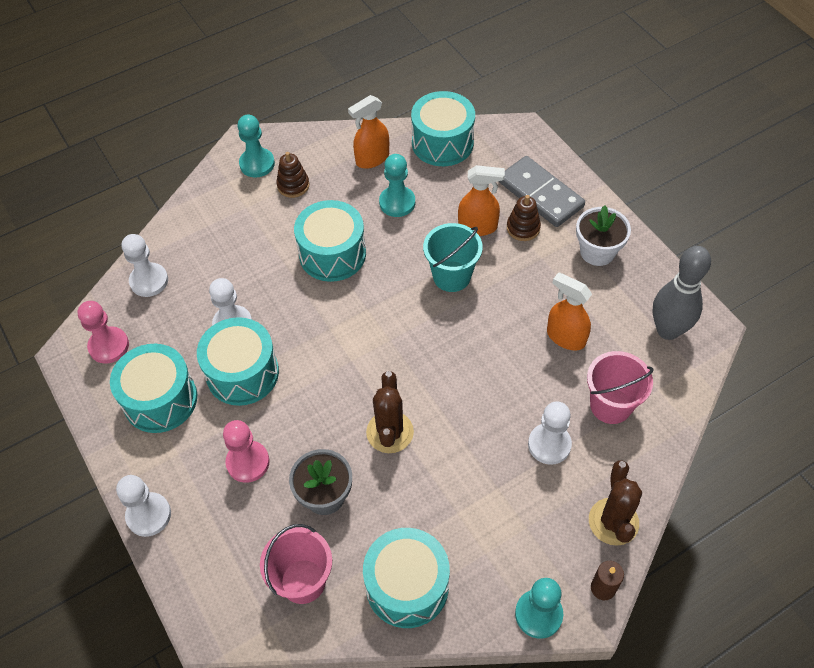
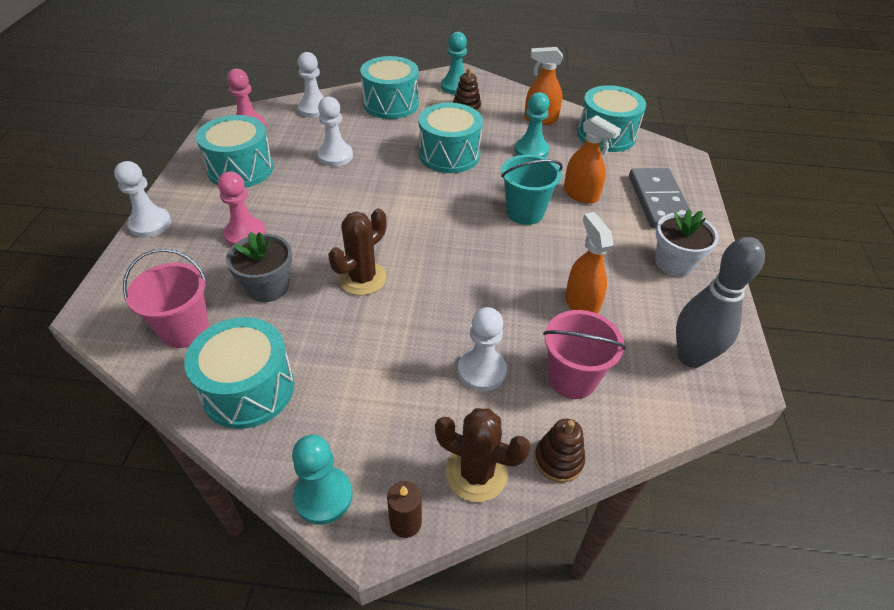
camera: 35 degrees right, 10 degrees down
(242, 373) = (307, 184): turquoise drum -> turquoise drum (391, 104)
(523, 228) = (620, 214): brown stacking toy -> brown stacking toy (558, 460)
(613, 521) = (476, 473): brown cactus -> brown cactus turned 75 degrees clockwise

